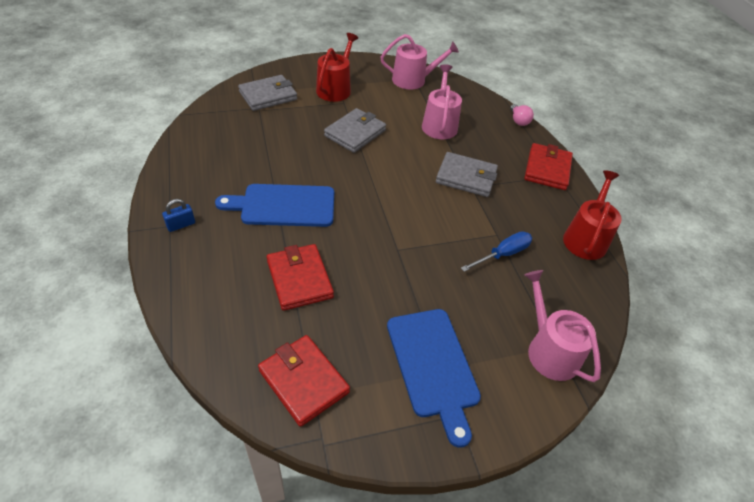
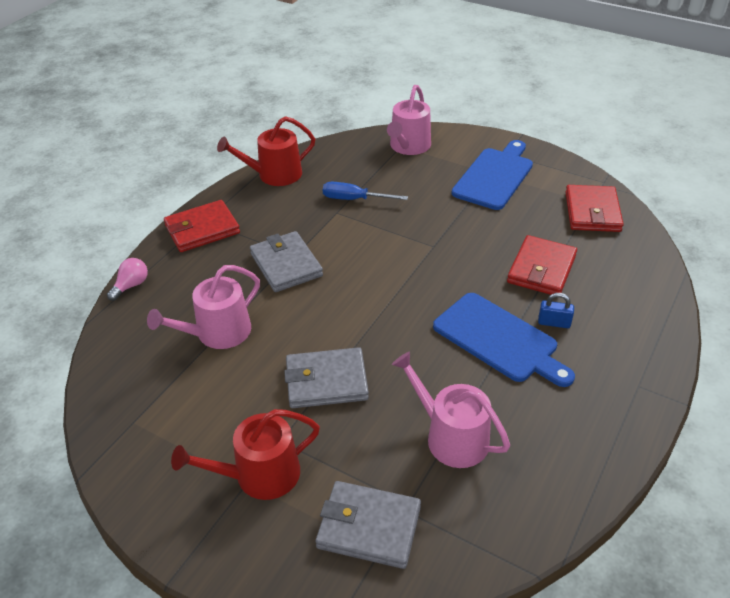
camera: 130 degrees left, 5 degrees down
(181, 225) = (625, 379): blue padlock -> blue padlock (554, 323)
(413, 80) = (138, 419): pink watering can -> pink watering can (450, 436)

